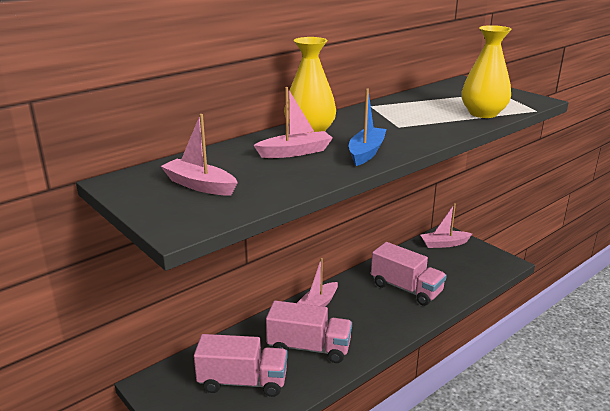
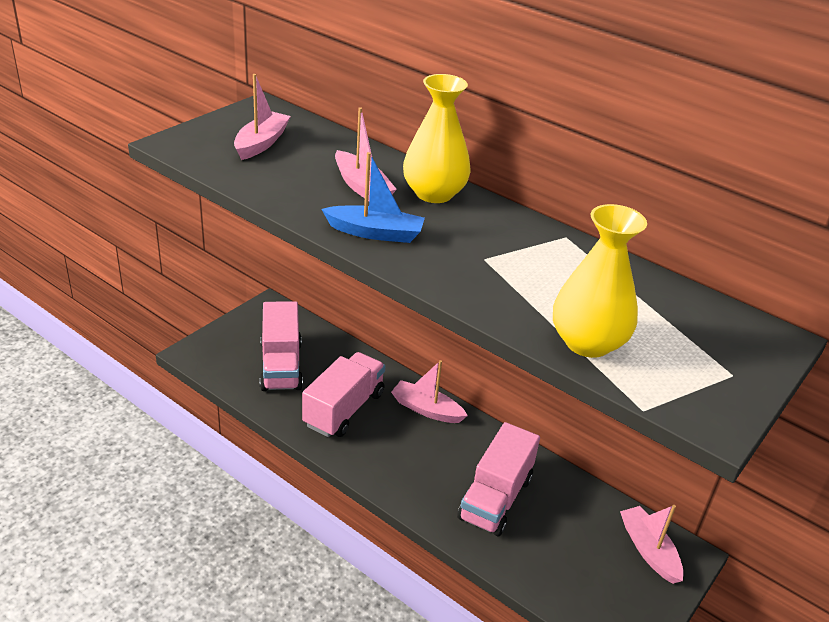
camera: 75 degrees right, 10 degrees up
(309, 348) = (344, 409): pink truck -> pink truck turned 150 degrees counterclockwise

